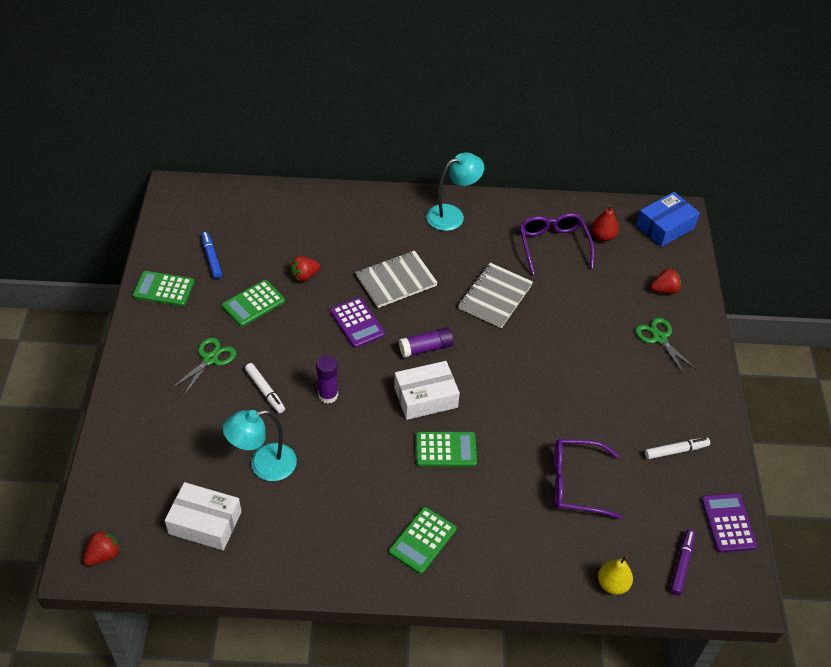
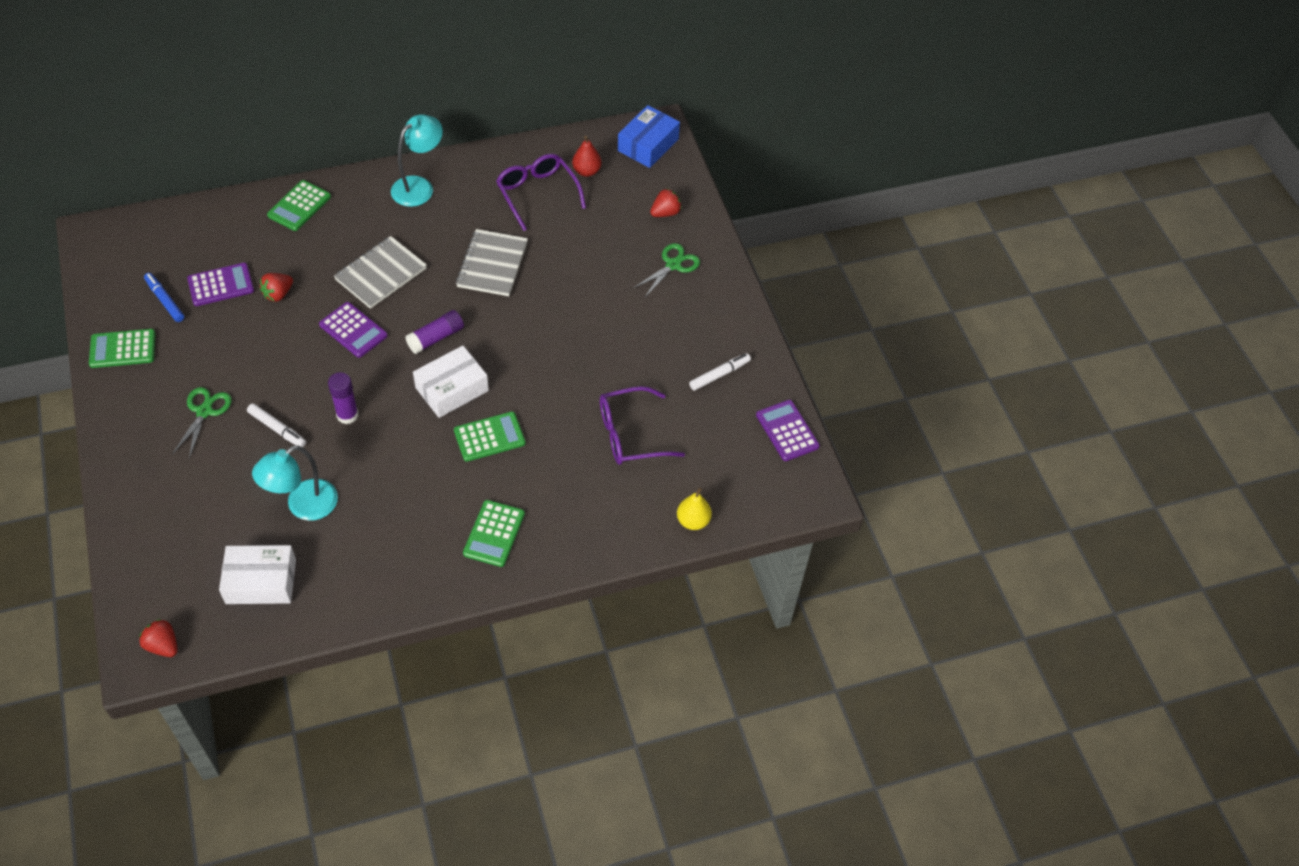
camera: 20 degrees left, 5 degrees up
(104, 555) = (163, 645): red strawberry -> red strawberry turned 75 degrees counterclockwise
(253, 303) = (231, 339): green calculator -> green calculator (299, 206)
(260, 256) = (221, 285): none -> purple calculator
(659, 338) = (673, 265): green scissors -> green scissors turned 90 degrees clockwise
(682, 564) = (753, 483): purple marker -> none

